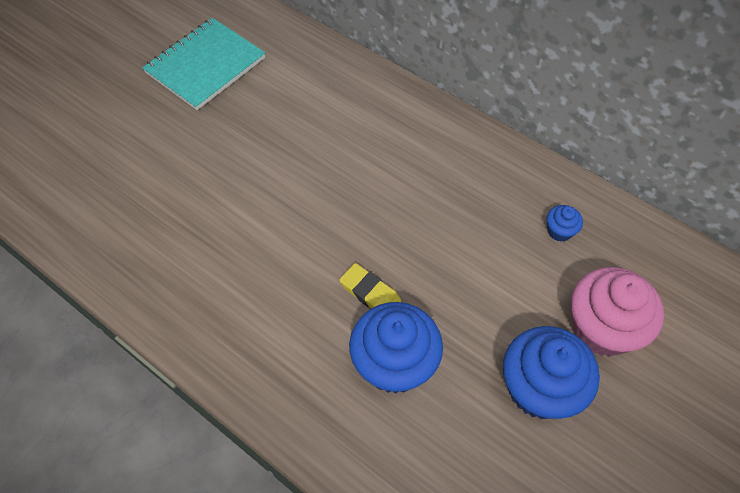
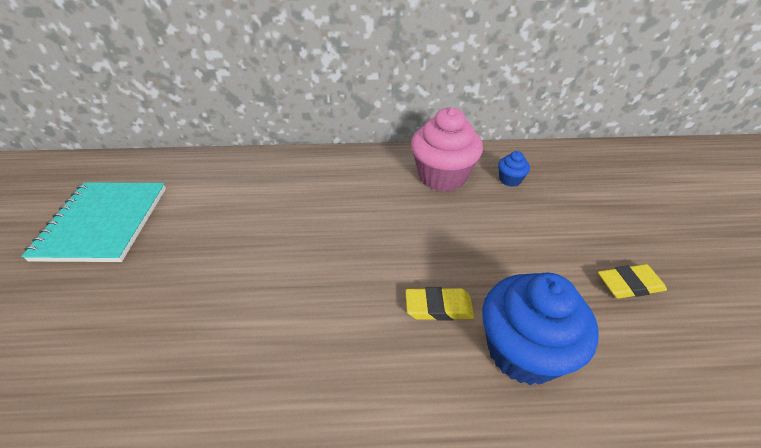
camera: 40 degrees left, 15 degrees down
(539, 388) = (629, 284): blue cupcake -> yellow eraser
(602, 328) = (606, 219): pink cupcake -> pink cupcake (442, 176)

